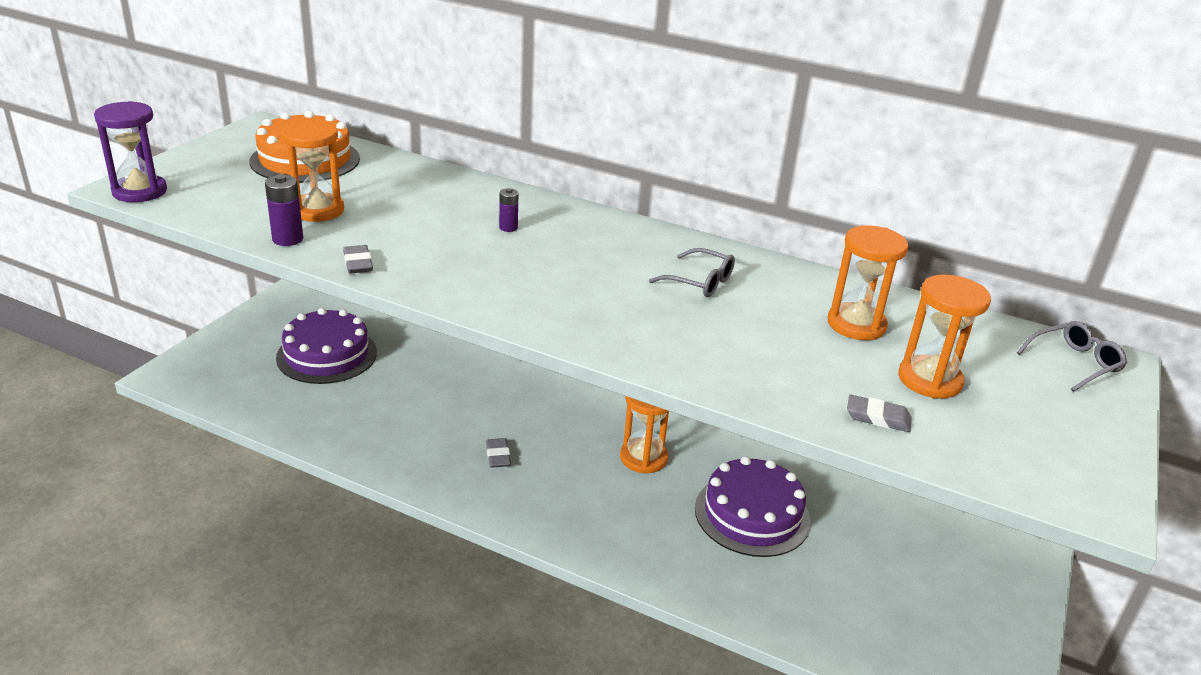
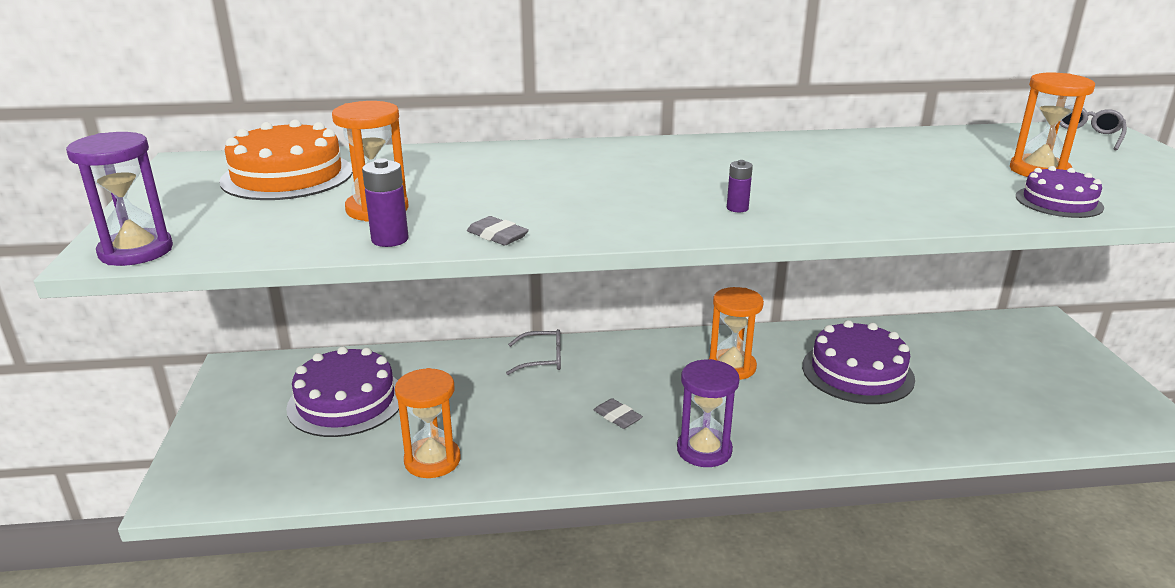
camera: 30 degrees left, 5 degrees down
(508, 228) = (580, 171): purple battery -> purple battery (737, 208)
(530, 514) = (704, 450): none -> purple hourglass
(700, 282) = (792, 162): grey glasses -> grey glasses (542, 359)
(856, 324) = (937, 155): orange hourglass -> orange hourglass (432, 460)
(878, 418) = (1058, 202): grey eraser -> purple cake

